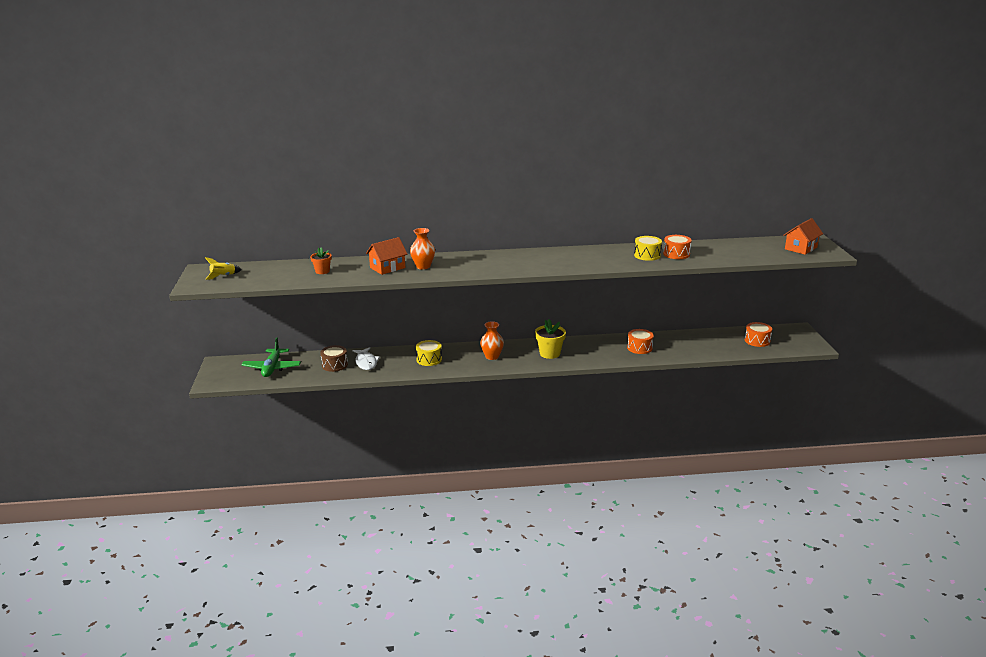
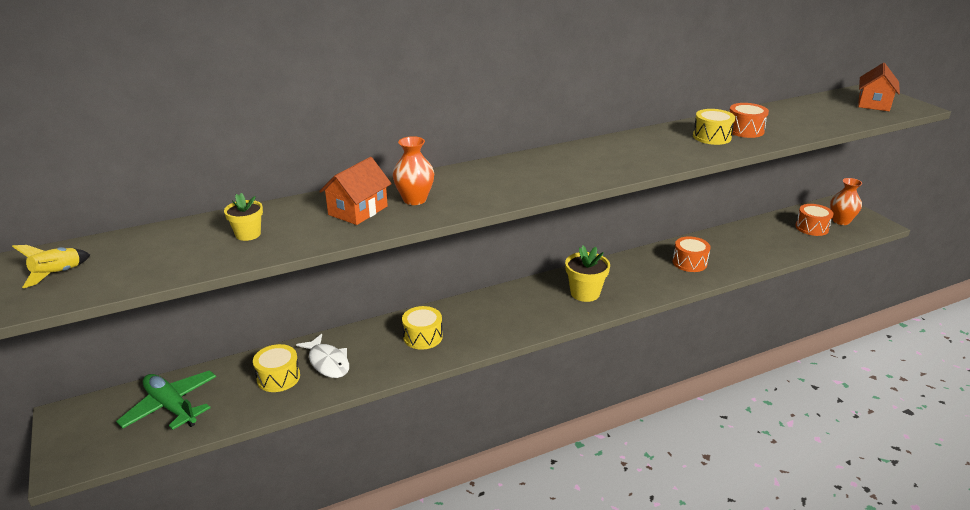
camera: 20 degrees left, 5 degrees up
(272, 368) = (171, 407): green plane -> green plane turned 150 degrees clockwise
(322, 271) = (248, 234): orange flower pot -> yellow flower pot
(335, 365) = (278, 377): brown drum -> yellow drum
(492, 356) = (510, 313): orange vase -> orange vase (841, 221)

